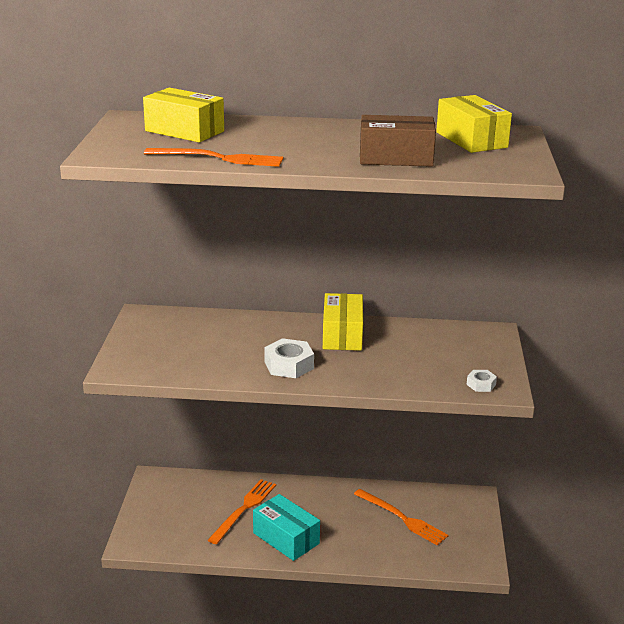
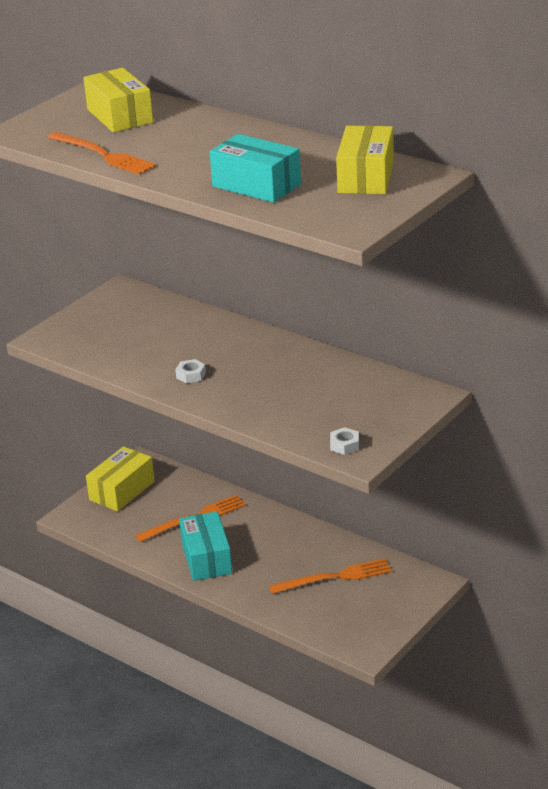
camera: 35 degrees right, 5 degrees up
(289, 365) = (191, 375): white nut -> white nut, size x0.56
(342, 335) = (276, 358): yellow box -> yellow box (122, 491)
(396, 158) = (256, 185): brown box -> turquoise box
(402, 518) = (335, 577): orange fork -> orange fork turned 90 degrees counterclockwise

